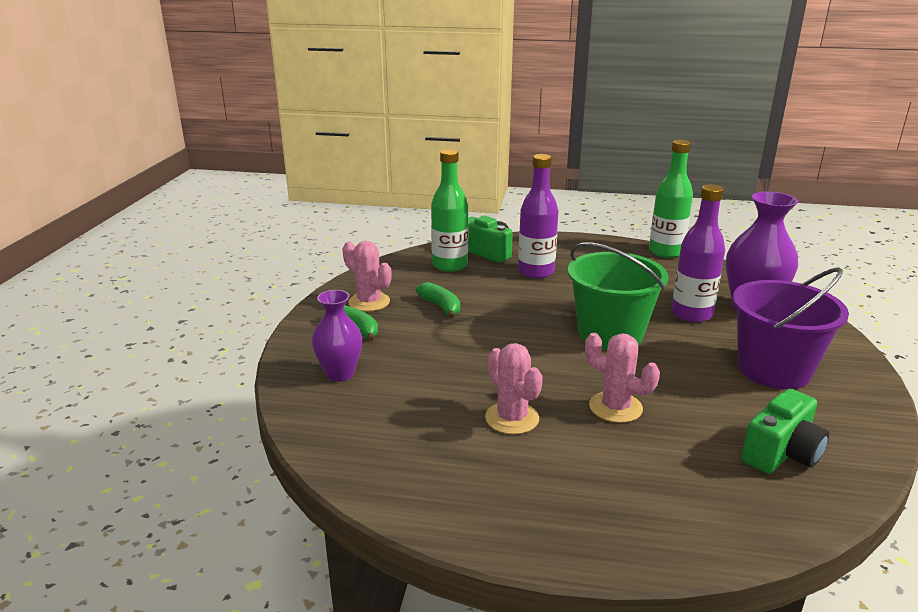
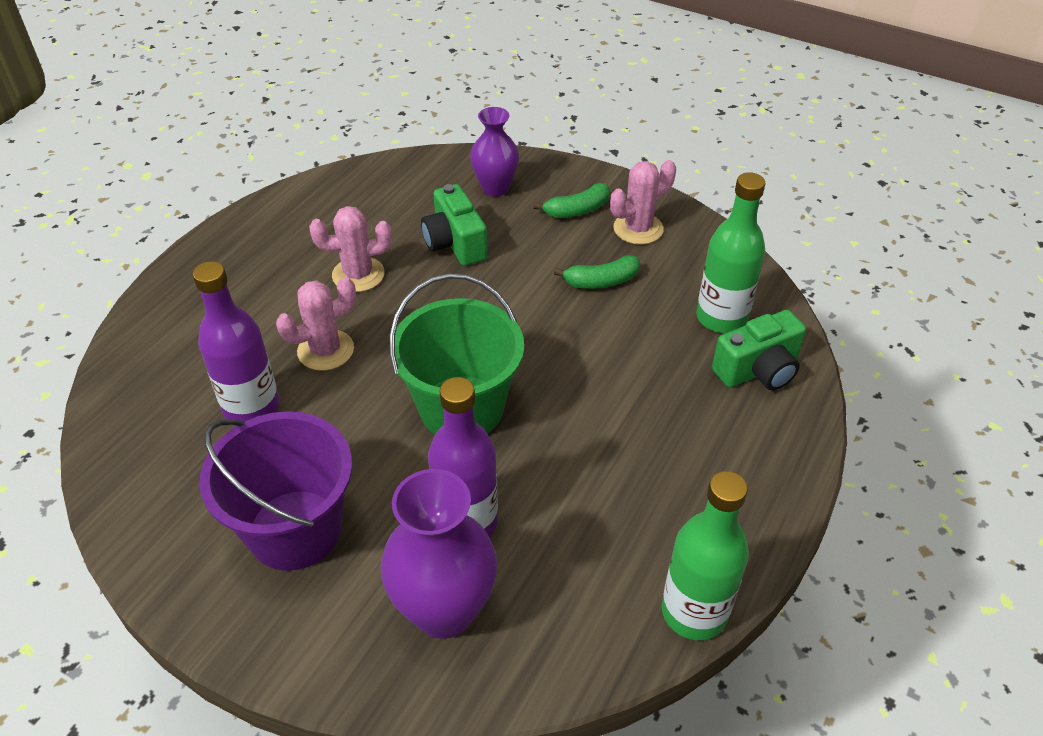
camera: 110 degrees right, 20 degrees up
(536, 272) = (669, 400): purple bottle -> purple bottle (252, 408)
(781, 453) = (177, 440): green camera -> green camera (455, 243)

